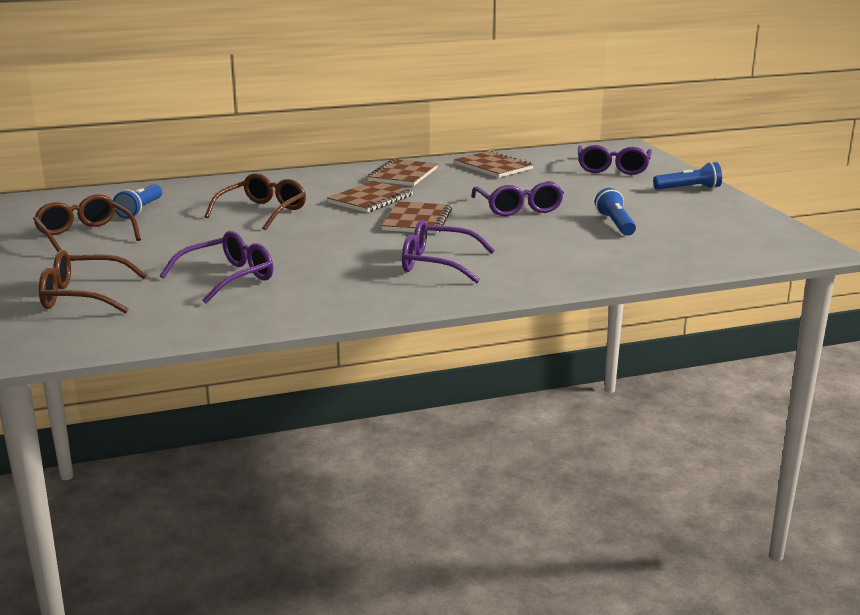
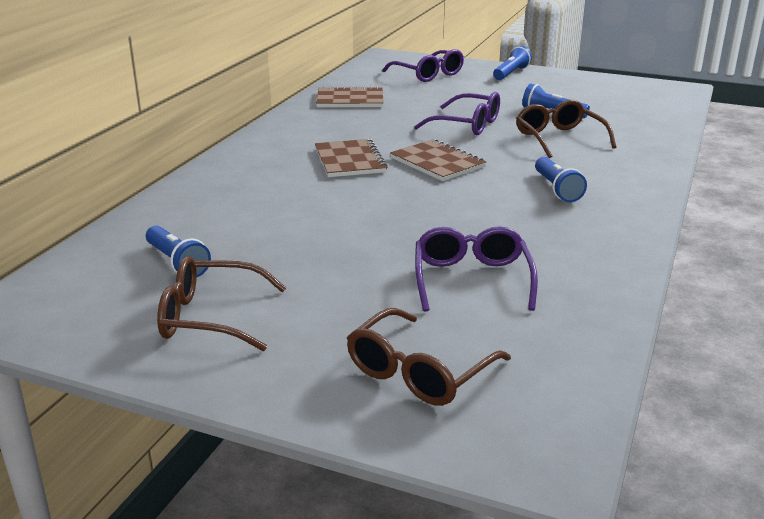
camera: 50 degrees left, 5 degrees up
(262, 212) = (301, 209): brown glasses -> brown glasses (559, 138)
(403, 175) = (307, 131): brown notebook -> none
(437, 264) = (557, 189): purple glasses -> blue flashlight

